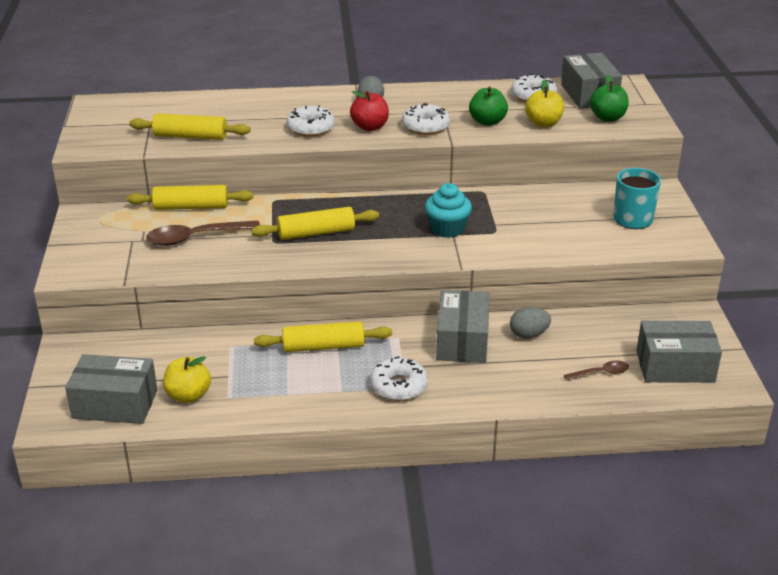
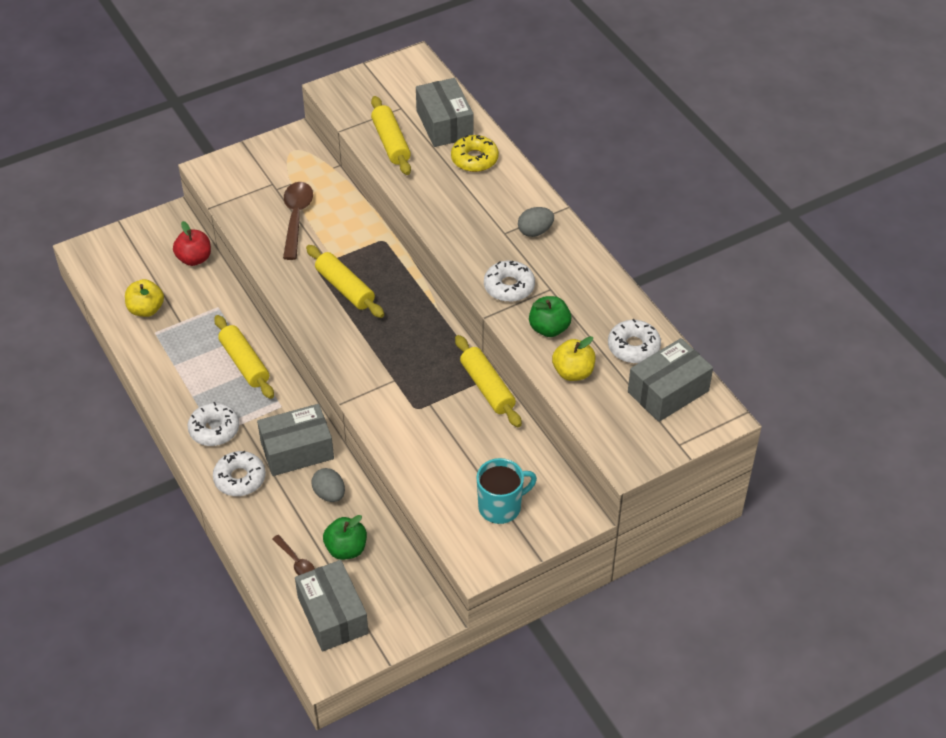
camera: 65 degrees right, 15 degrees up
(115, 404) = (119, 274): grey box -> grey box (444, 124)
(191, 207) = (342, 194): yellow rolling pin -> yellow rolling pin (487, 387)
(195, 238) = (296, 218): brown spoon -> brown spoon turned 45 degrees clockwise
(256, 106) = (474, 159): none -> yellow donut
(310, 128) = (455, 210): white donut -> white donut (240, 478)
(370, 127) = (483, 249): red apple -> red apple (194, 259)
(447, 229) = (401, 373): turquoise cupcake -> none
(607, 118) = (621, 420): green apple -> green apple (346, 549)

